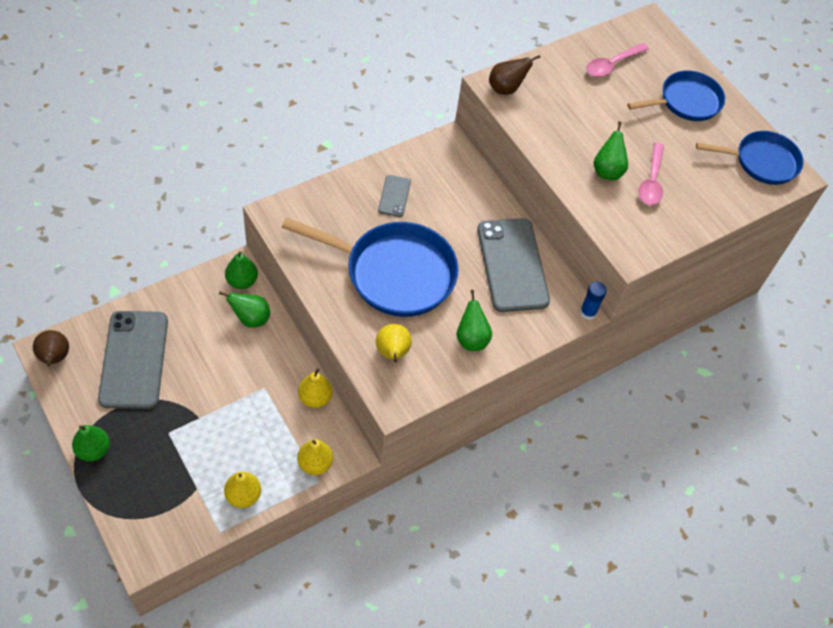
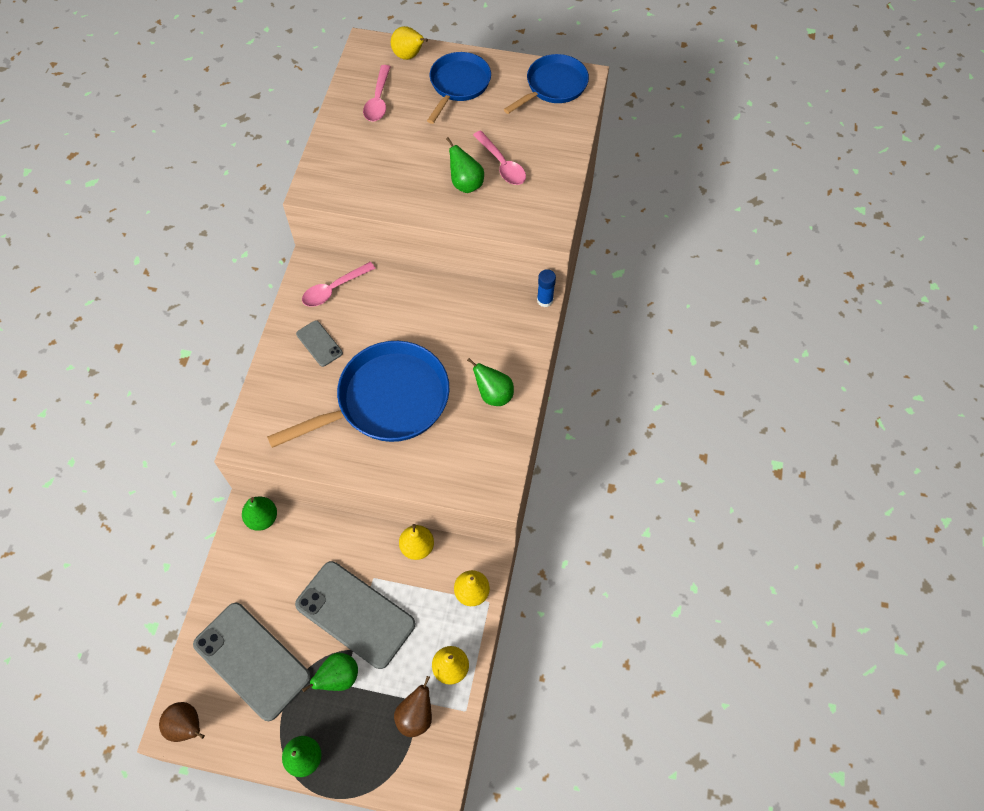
camera: 40 degrees left, 5 degrees up
(251, 319) = (303, 539): green pear -> green pear (338, 677)
(392, 353) = (454, 459): yellow pear -> yellow pear (409, 56)
(446, 171) = (334, 289): none -> pink spoon
(506, 89) = (325, 185): brown pear -> brown pear (416, 716)
(512, 265) = (459, 315): grey phone -> grey phone (355, 614)

